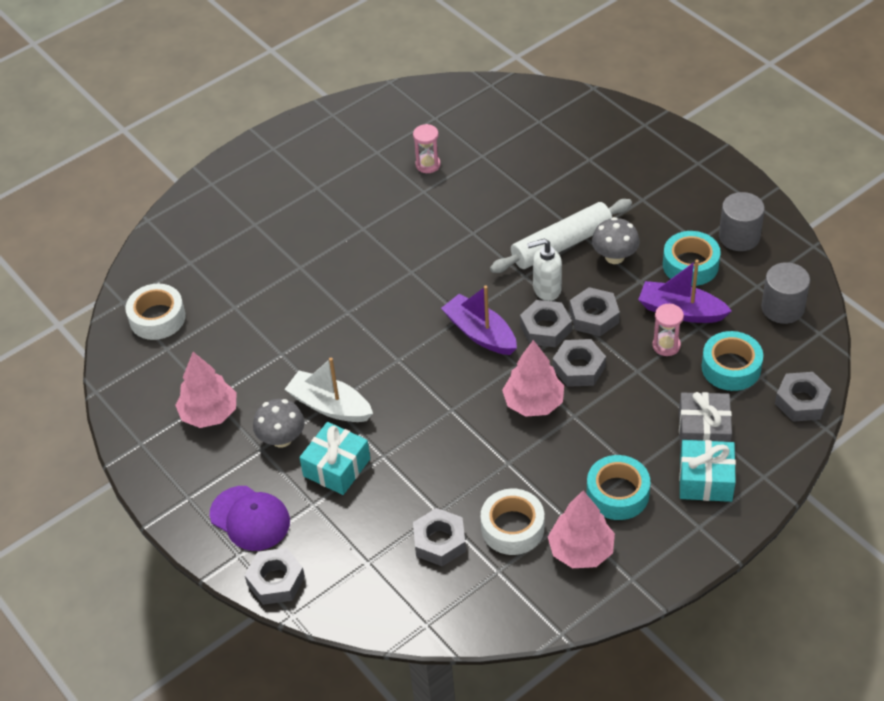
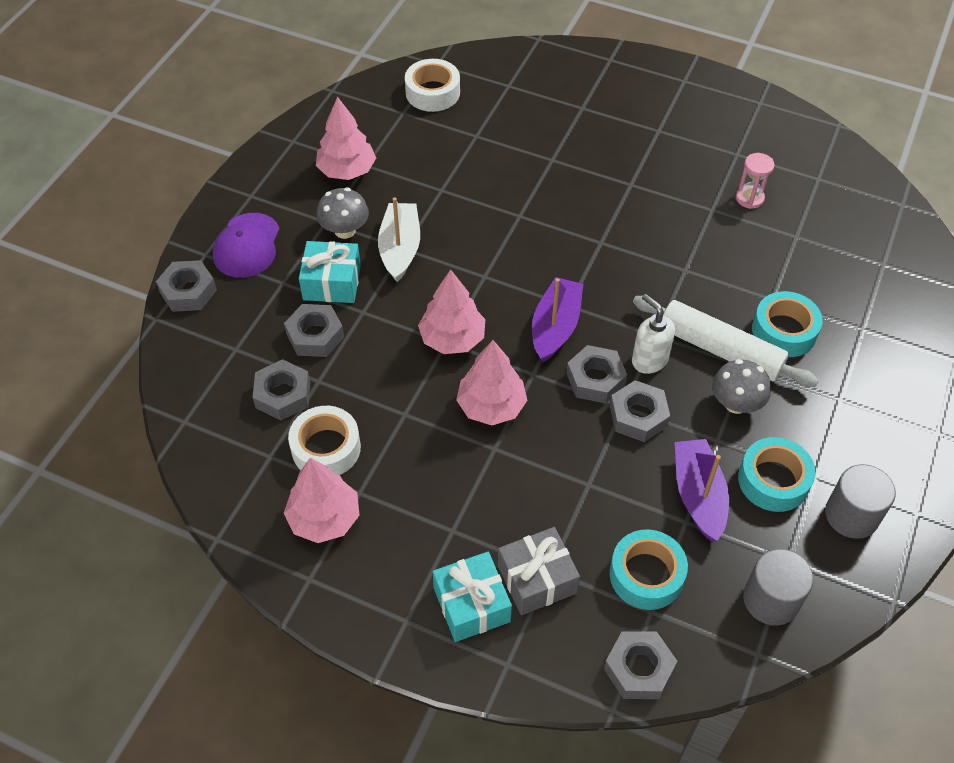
camera: 60 degrees right, 5 degrees up
(451, 404) = (452, 338): none -> pink tree
(579, 368) = (560, 428): grey nut -> grey nut (315, 336)
(617, 493) = (412, 525): turquoise tape -> turquoise tape (784, 331)
(666, 345) = (639, 498): pink hourglass -> none

